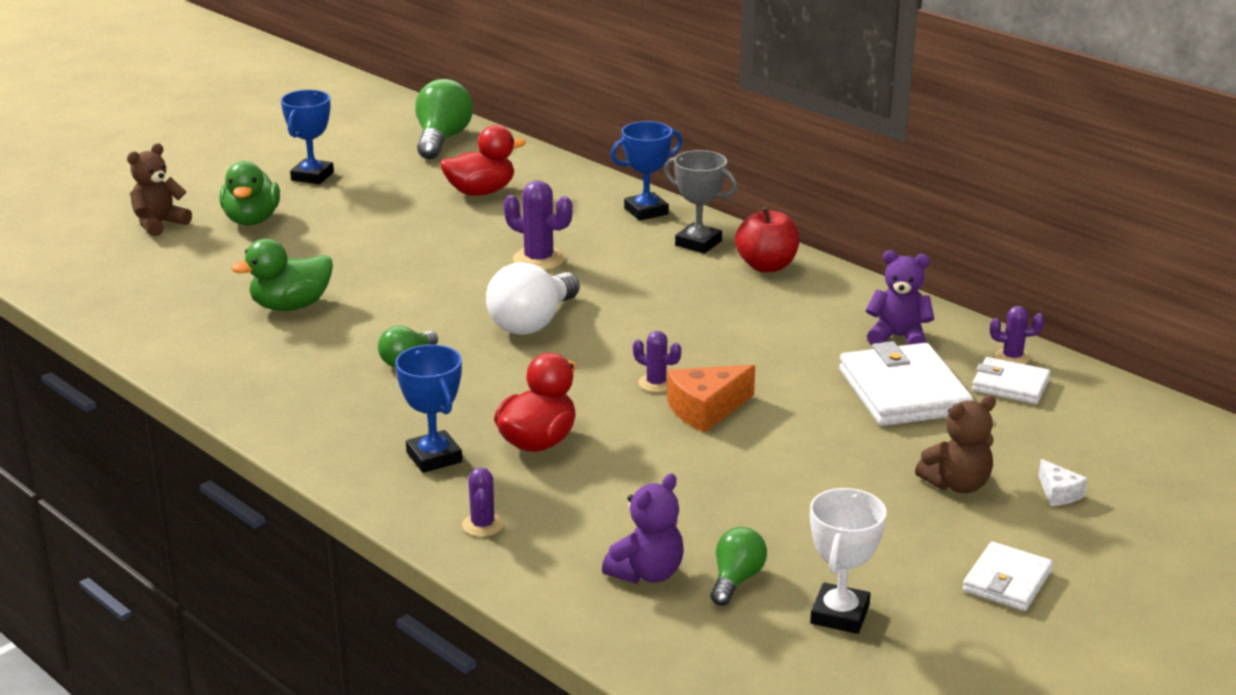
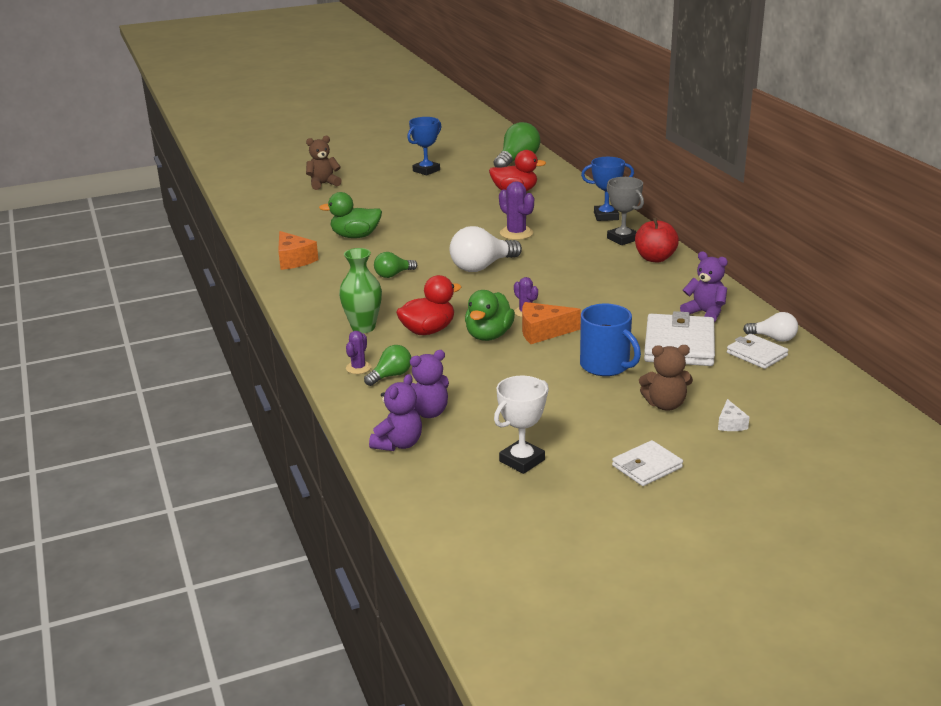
camera: 25 degrees right, 0 degrees up
(222, 364) = (294, 260): none -> orange cheese
(252, 220) = (373, 189): green duck -> green duck (489, 335)
(434, 457) = (363, 327): blue trophy -> green vase
(646, 633) = (398, 444): none -> purple teddy bear
(736, 580) = (476, 428): green light bulb -> green light bulb (391, 376)
(833, 444) = (605, 366): none -> blue mug
(1012, 357) = (773, 338): purple cactus -> white light bulb

